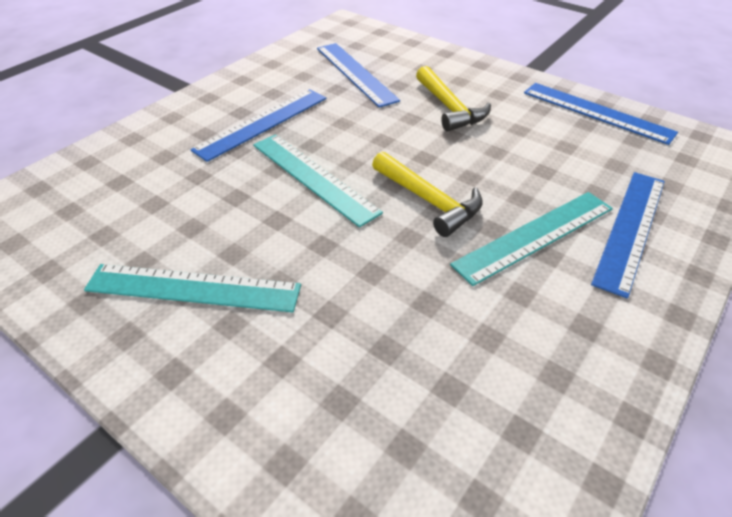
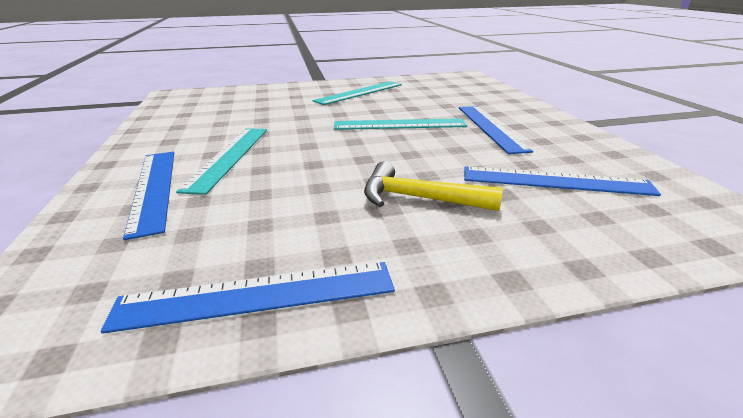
camera: 130 degrees right, 15 degrees down
(429, 201) = (318, 143): yellow hammer -> none

